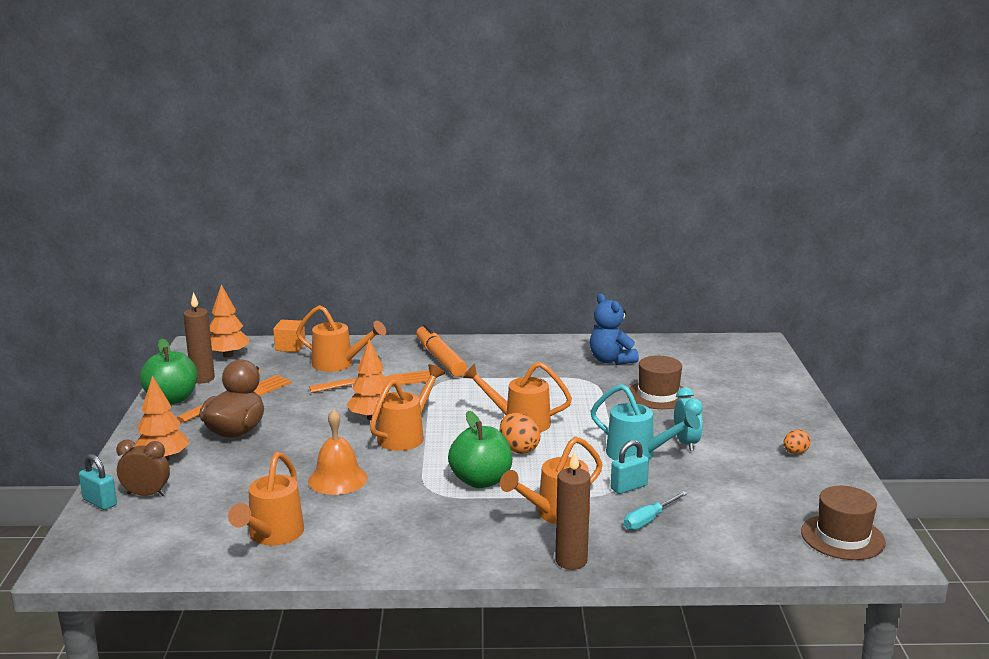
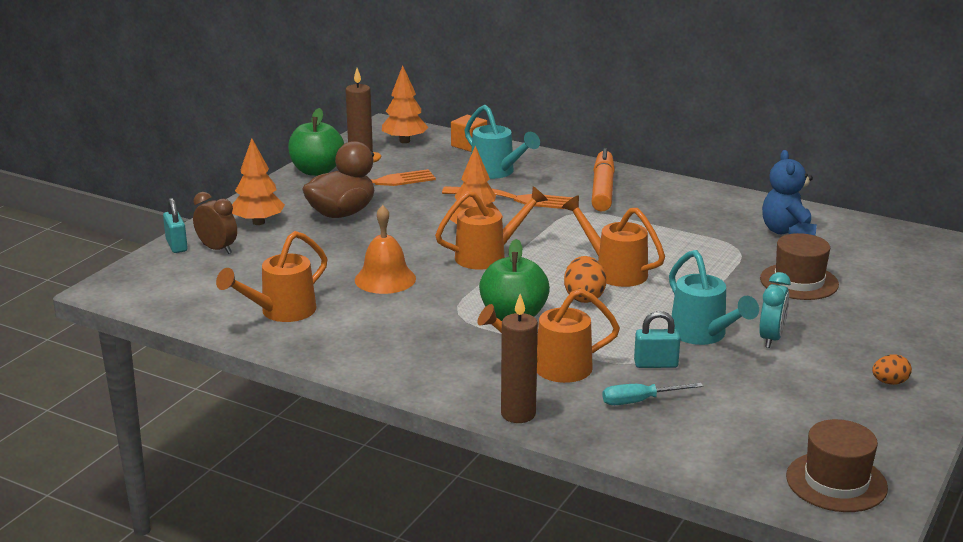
camera: 30 degrees right, 5 degrees up
(339, 364) = (497, 172): orange watering can -> turquoise watering can

